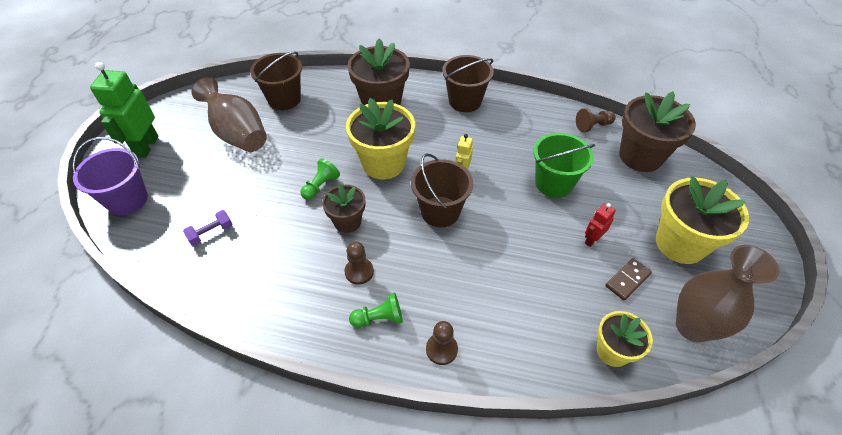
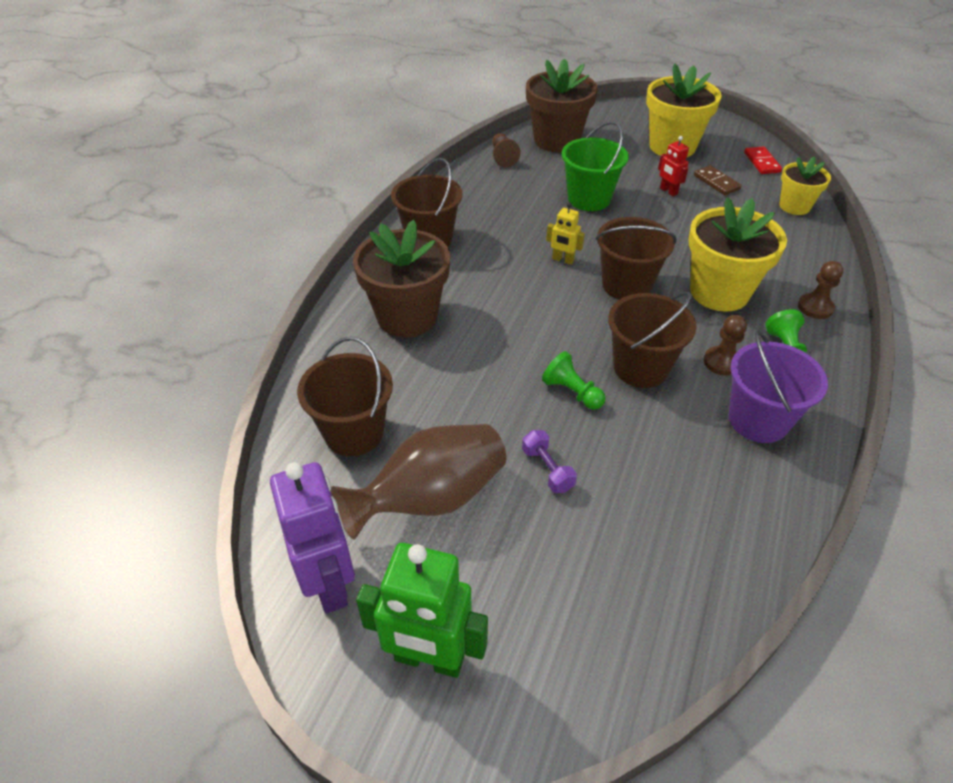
camera: 80 degrees left, 5 degrees down
(127, 200) = (578, 673): purple bucket -> purple bucket (758, 420)
(191, 108) = (330, 583): none -> purple robot
(211, 233) = (660, 526): purple dumbbell -> purple dumbbell (547, 469)
(347, 222) = (640, 368): brown flower pot -> brown bucket
(383, 163) = (536, 325): yellow flower pot -> yellow flower pot (719, 292)
(693, 326) = (762, 162): brown vase -> red domino

